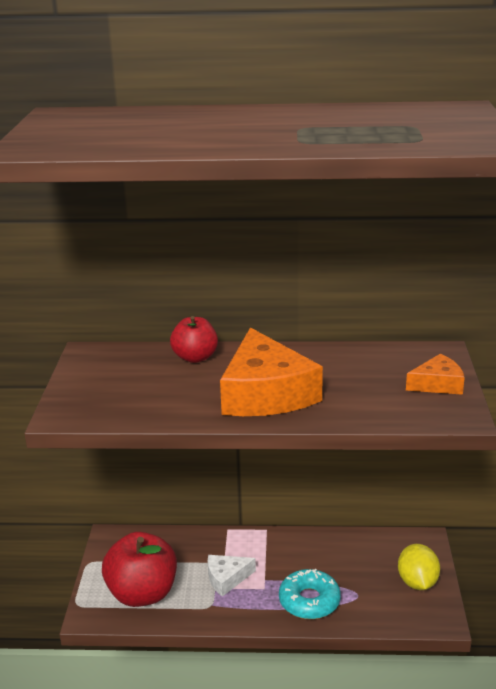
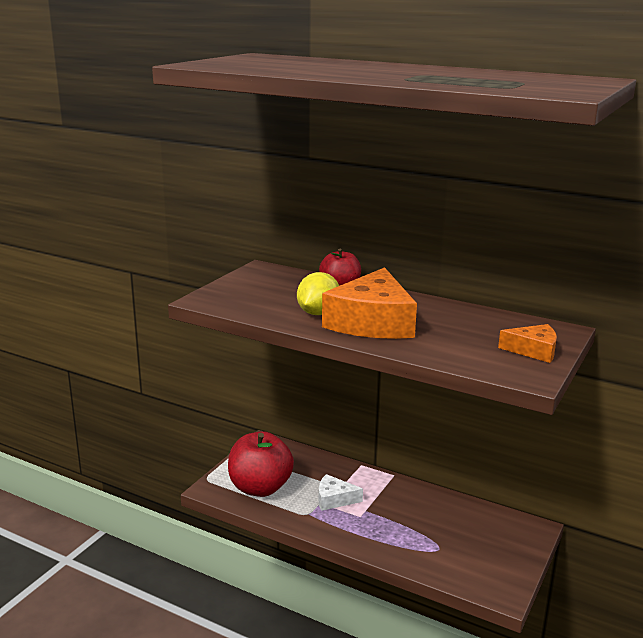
camera: 25 degrees right, 5 degrees down
(309, 601) = (392, 538): turquoise donut -> none
(417, 582) = (502, 557): yellow lemon -> yellow lemon (318, 313)

